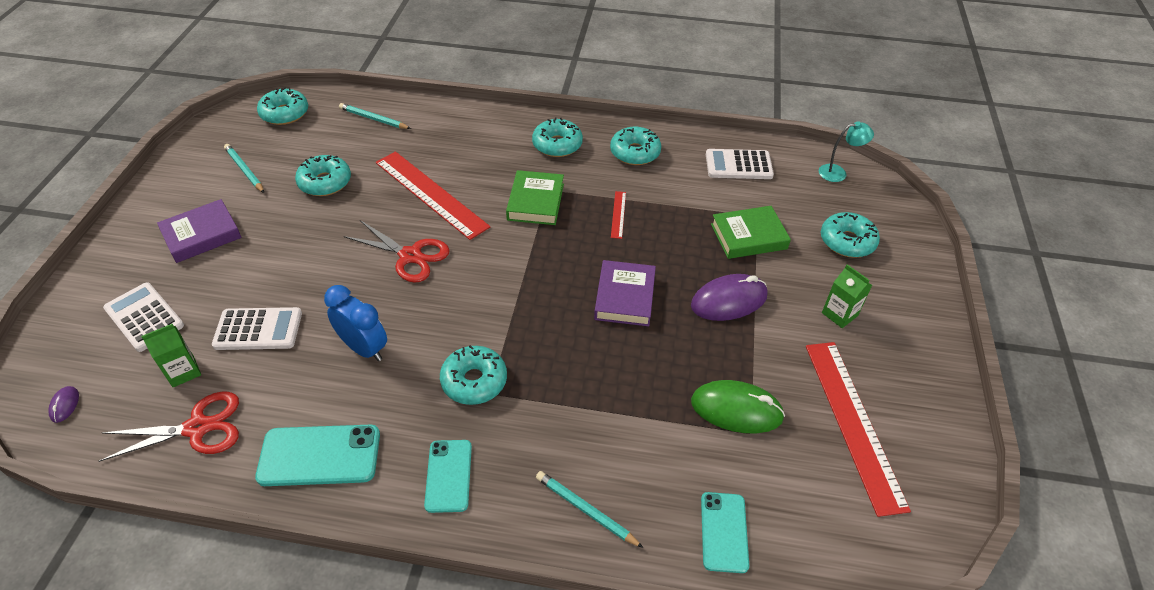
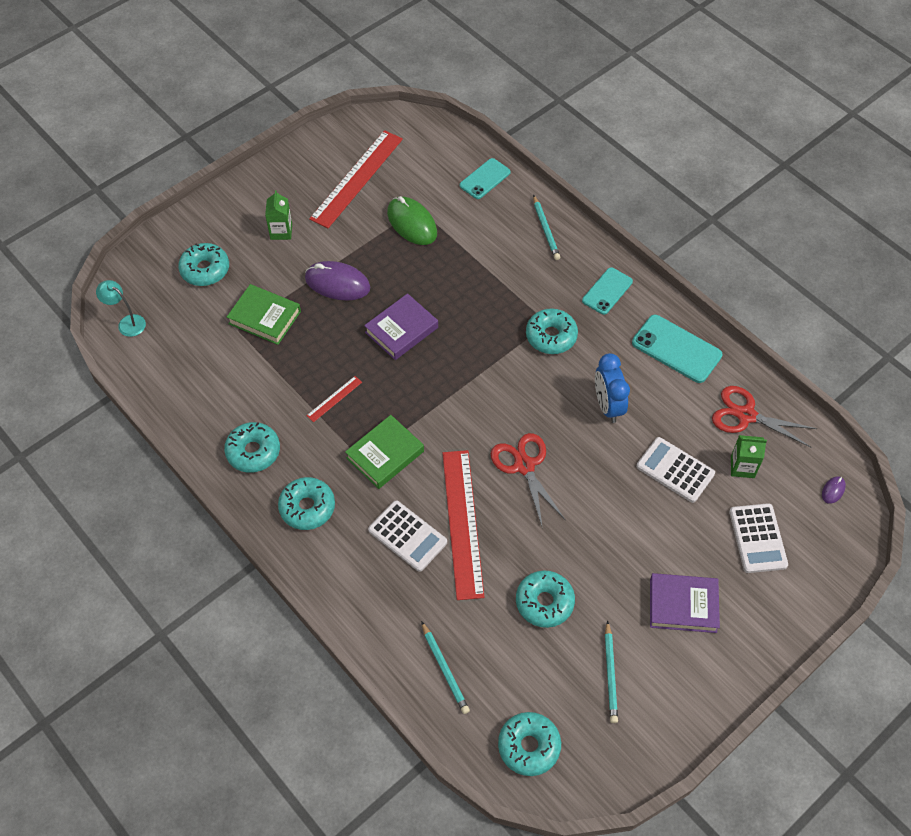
camera: 140 degrees left, 10 degrees up
(738, 165) = (189, 381): white calculator -> white calculator (407, 536)

